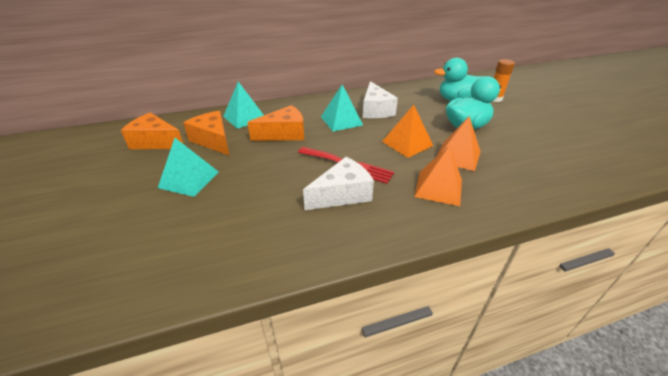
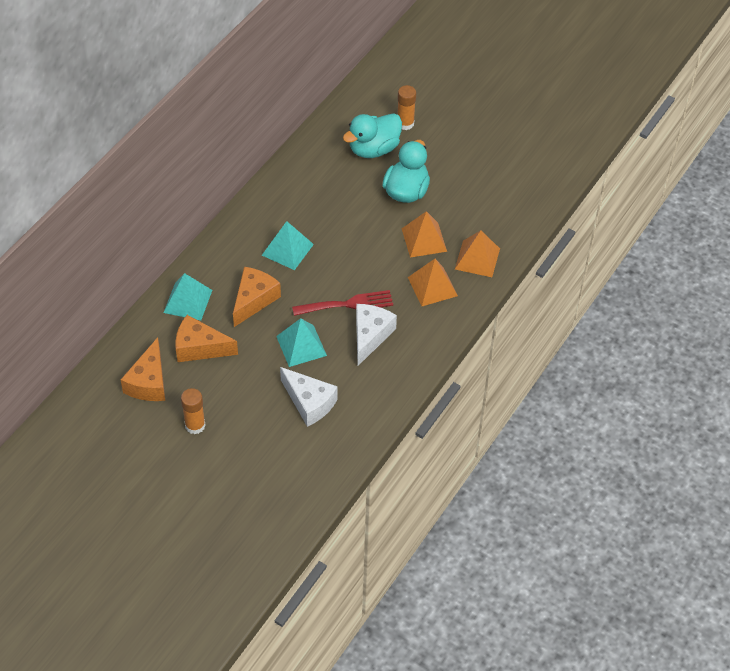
camera: 40 degrees left, 15 degrees up
(133, 180) = (195, 425): none -> orange glue stick
(156, 142) = (149, 382): orange cheese -> orange cheese turned 60 degrees counterclockwise
(189, 179) = (239, 396): turquoise pyramid -> turquoise pyramid (301, 346)
(375, 110) = (305, 213): white cheese -> white cheese (309, 403)
(407, 143) = (373, 247): orange pyramid -> orange pyramid (477, 258)

